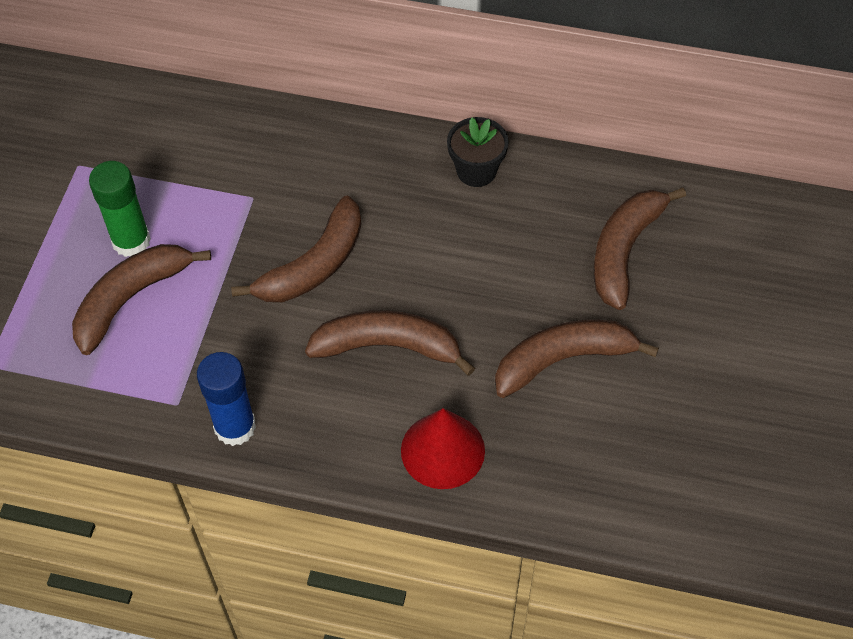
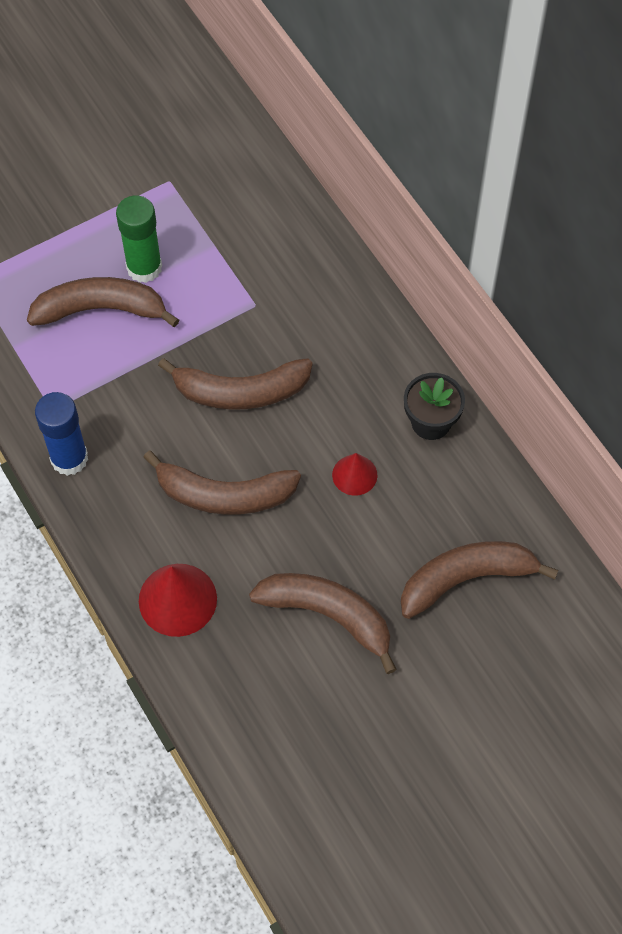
camera: 45 degrees right, 5 degrees up
(388, 346) = (224, 495): brown banana -> brown banana turned 135 degrees clockwise
(466, 250) = (354, 475): none -> red cone

